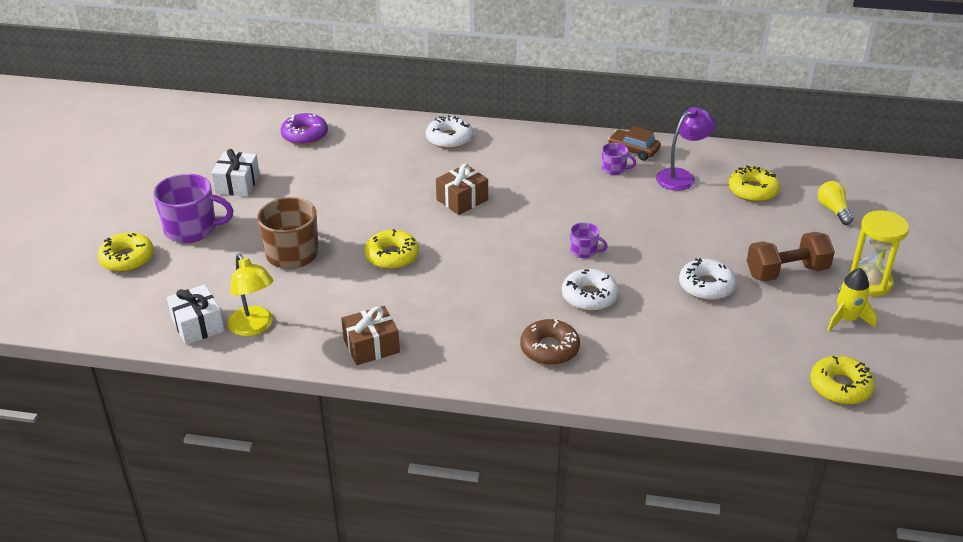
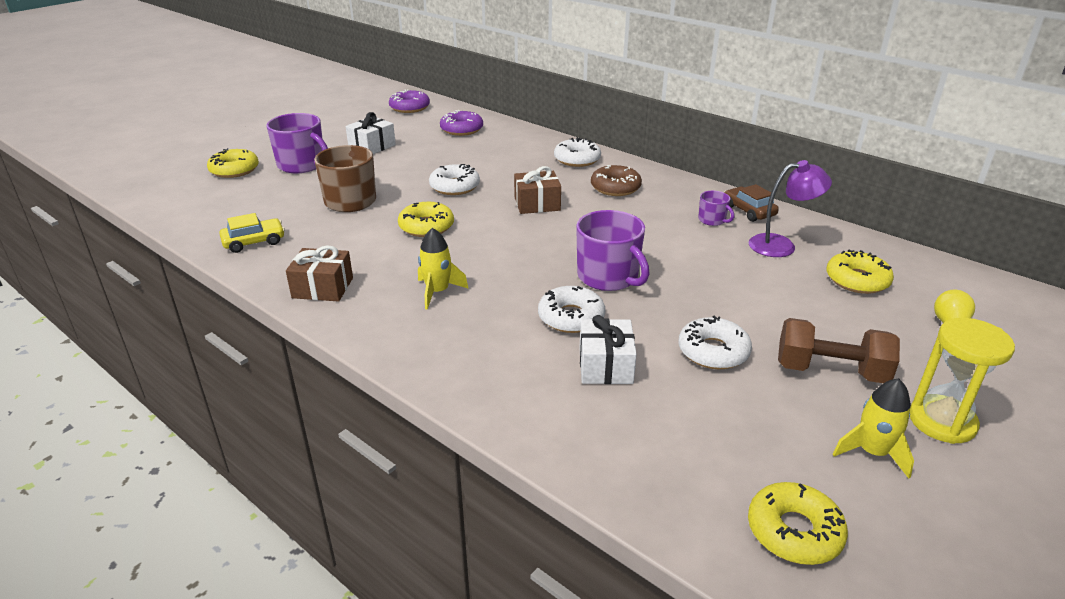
camera: 30 degrees right, 5 degrees down
(197, 325) = (218, 227): white gift -> white gift (605, 365)
(219, 122) = (409, 107): none -> purple donut
(254, 327) = (254, 242): yellow lamp -> yellow car
(371, 205) = (454, 186): none -> white donut
(469, 313) = (438, 292): none -> yellow rocket
(549, 349) = (478, 349): brown donut -> brown donut (615, 187)
(584, 251) = (608, 277): purple mug -> purple mug, size x1.99

